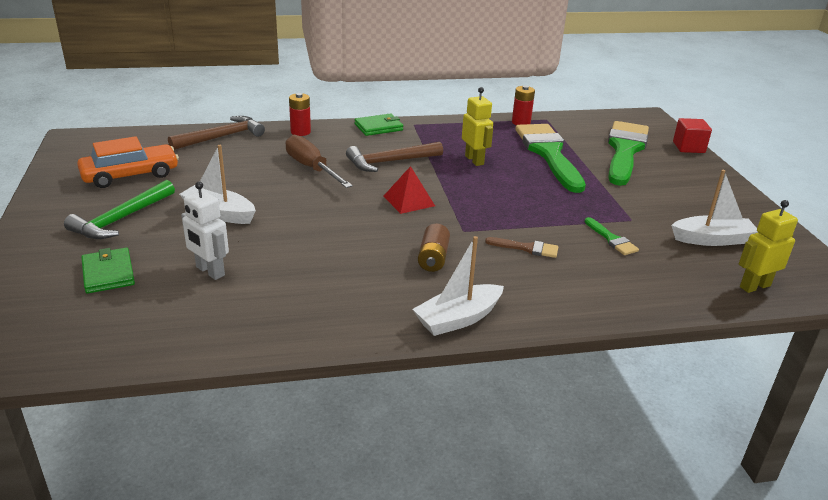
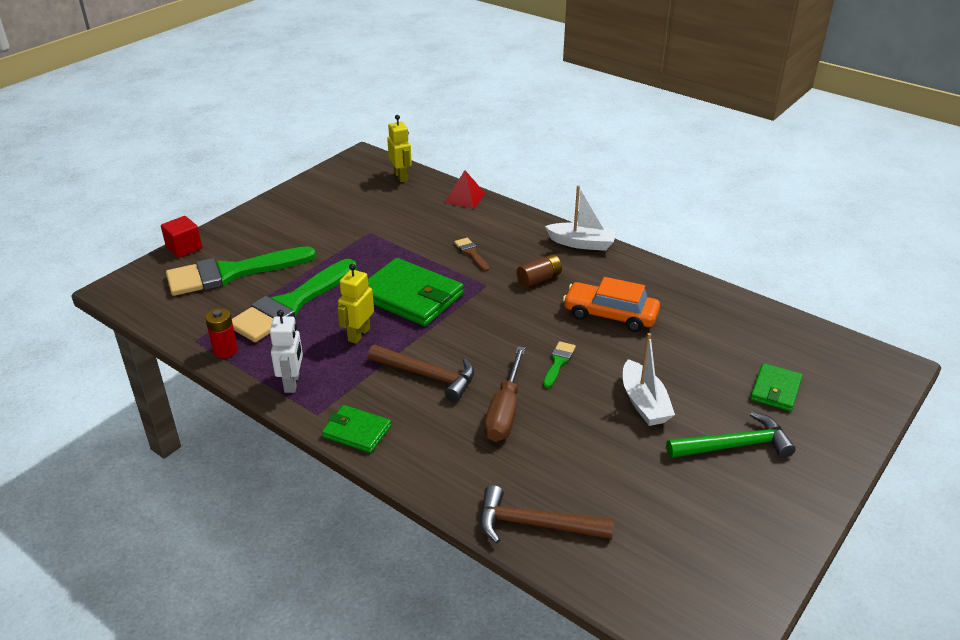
camera: 130 degrees left, 5 degrees up
(130, 175) = (688, 511): orange car -> orange car (610, 315)
(210, 271) = (699, 351): white robot -> white robot (292, 383)
(300, 132) = (442, 477): red battery -> none
(408, 201) = (481, 328): red pyramid -> red pyramid (465, 198)
(495, 194) = (411, 296): none -> green wallet
(611, 239) = (411, 230): green brush -> green brush (558, 362)
(712, 239) = (358, 200): white boat -> none
(754, 286) = (401, 177): yellow robot -> yellow robot turned 135 degrees counterclockwise

